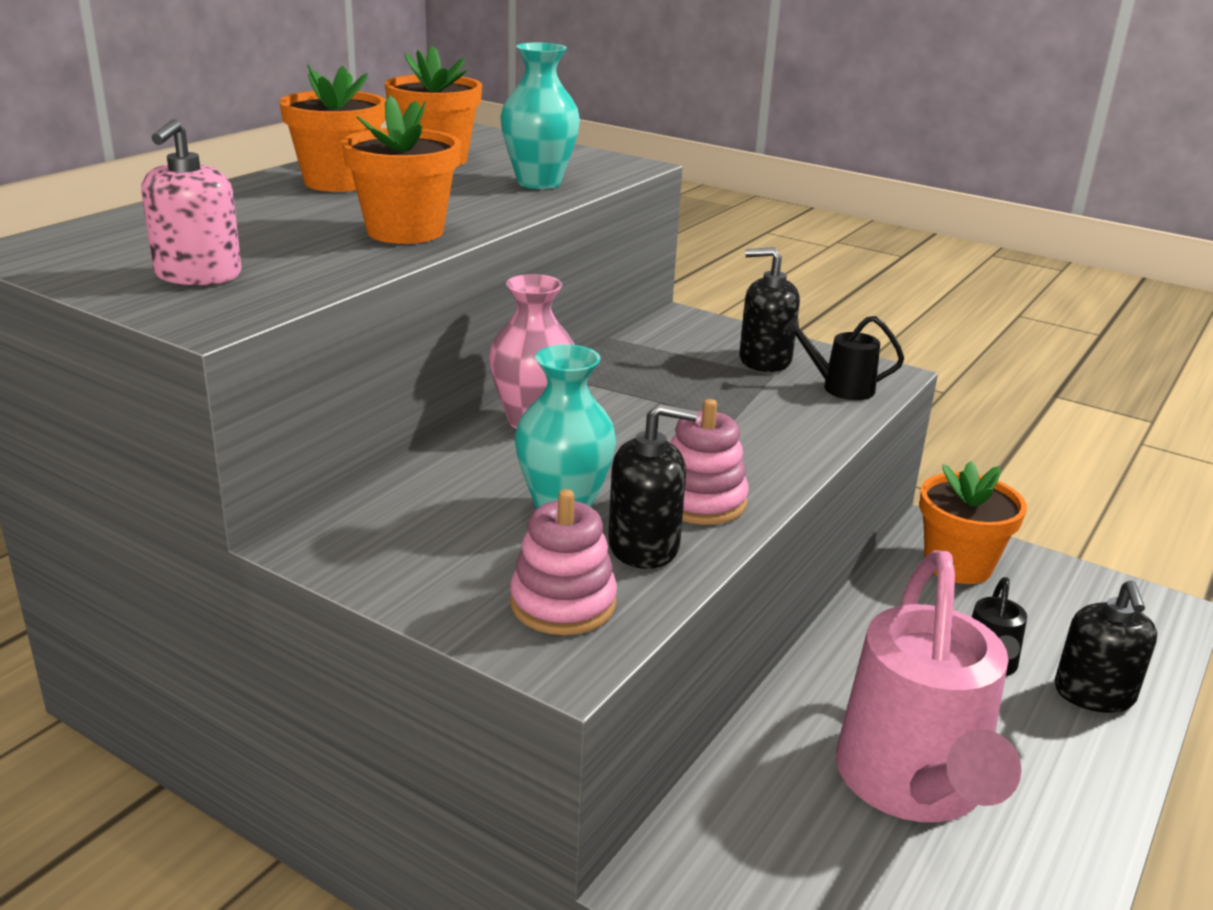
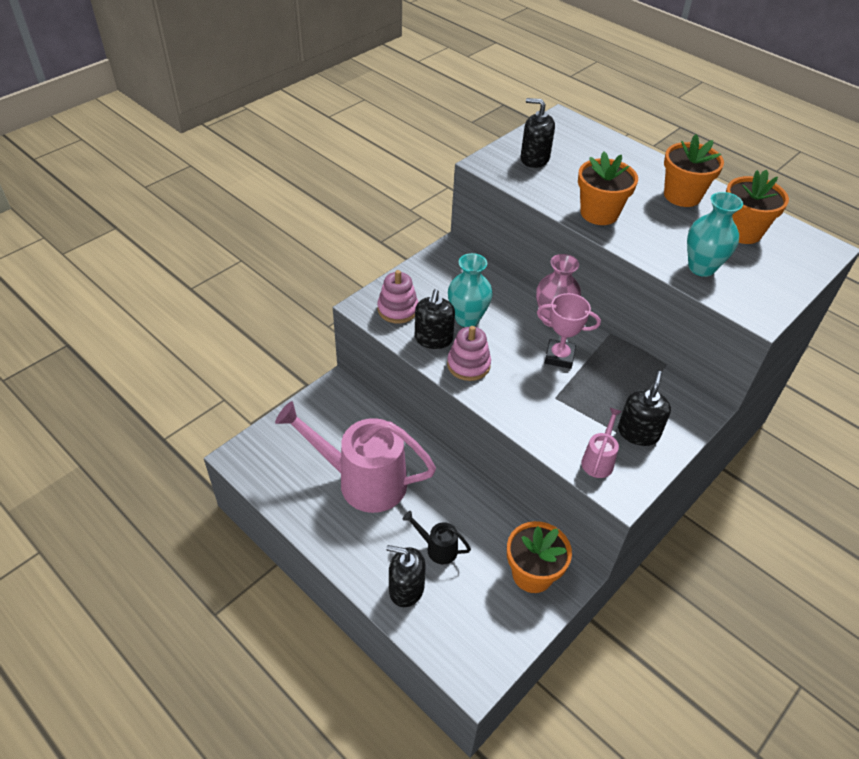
camera: 100 degrees right, 20 degrees up
(198, 275) = (534, 159): pink soap dispenser -> black soap dispenser
(632, 415) = (559, 356): none -> pink trophy
(840, 388) = (598, 460): black watering can -> pink watering can

